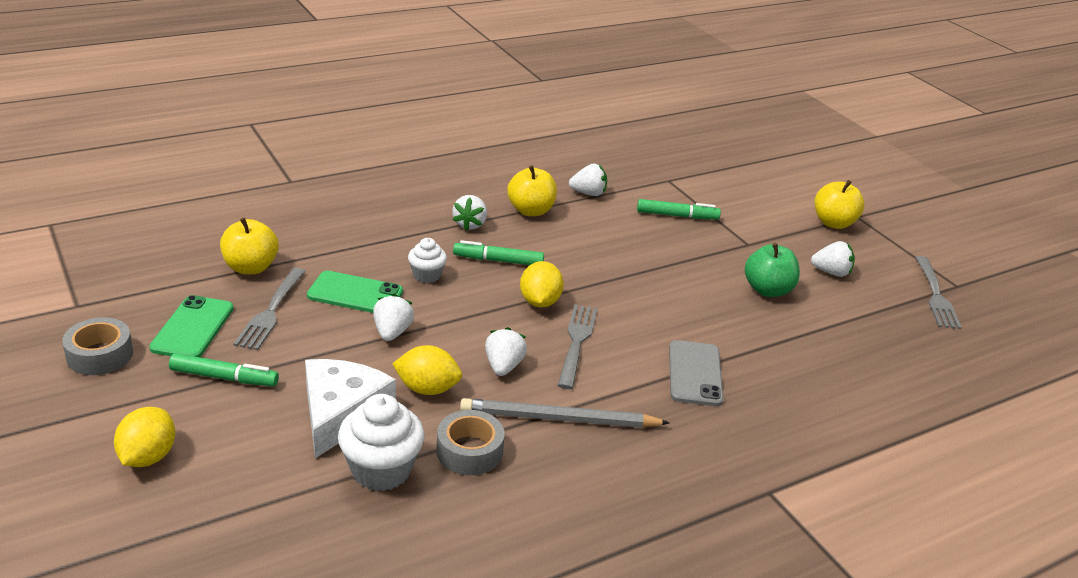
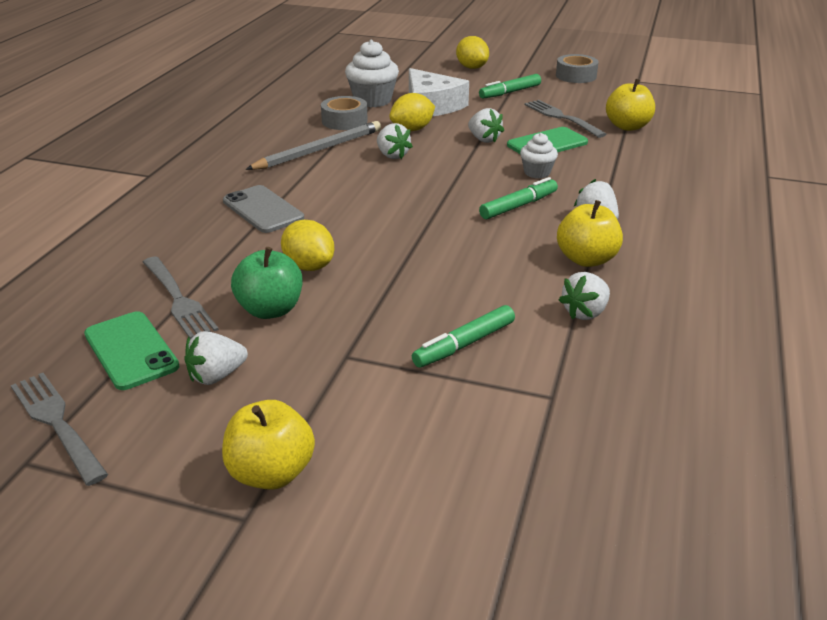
camera: 140 degrees right, 0 degrees up
(192, 328) = (572, 97): green phone -> green phone (131, 350)
(539, 302) = (438, 196): yellow lemon -> yellow lemon (309, 266)
(577, 343) = (370, 187): grey fork -> grey fork (177, 299)

